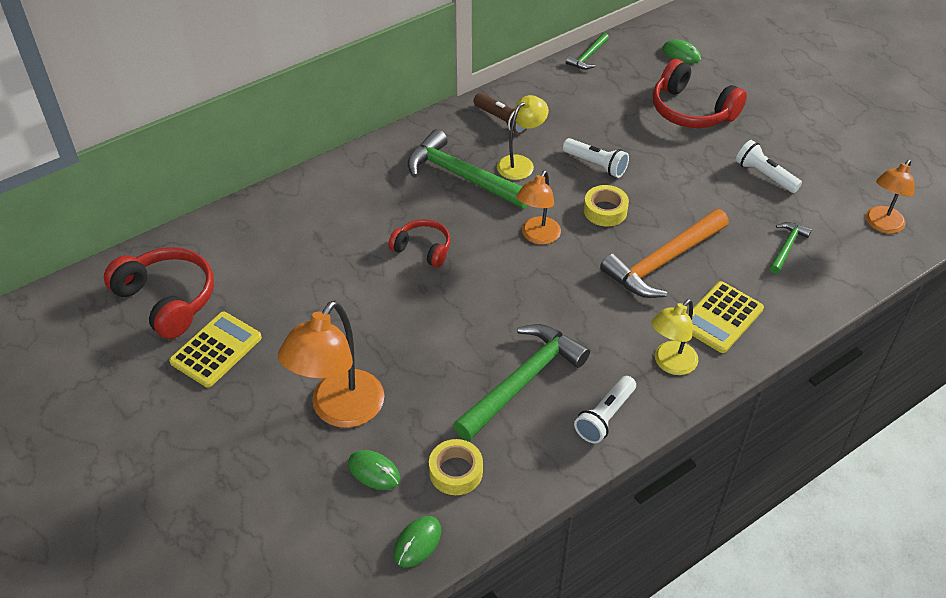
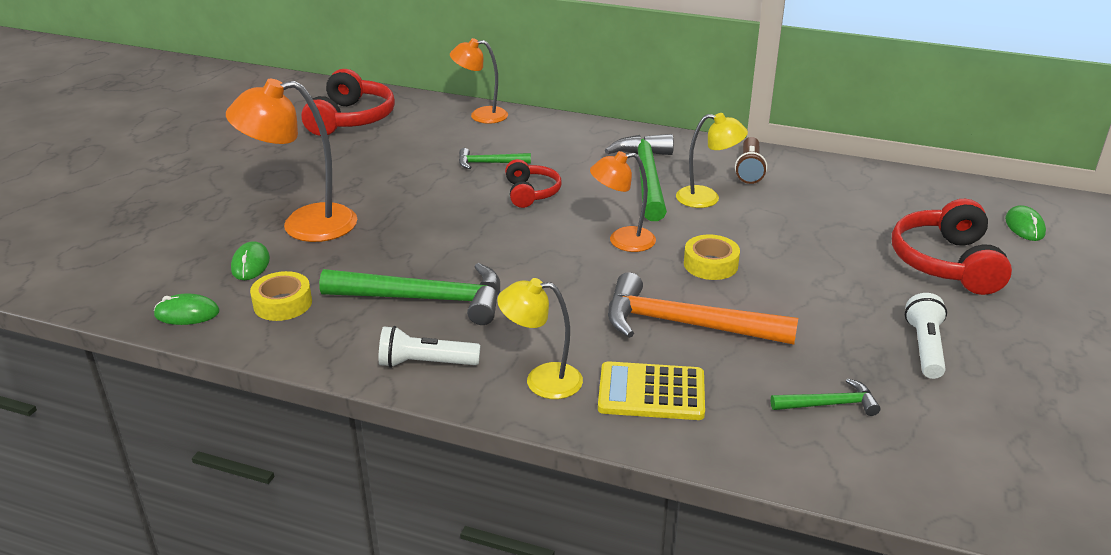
camera: 55 degrees right, 15 degrees down
(216, 350) = (319, 154): yellow calculator -> none
(588, 56) = (917, 178): green hammer -> green hammer (489, 163)
(596, 165) = (768, 237): white flashlight -> none
(881, 225) = (986, 473): orange lamp -> orange lamp (481, 115)

